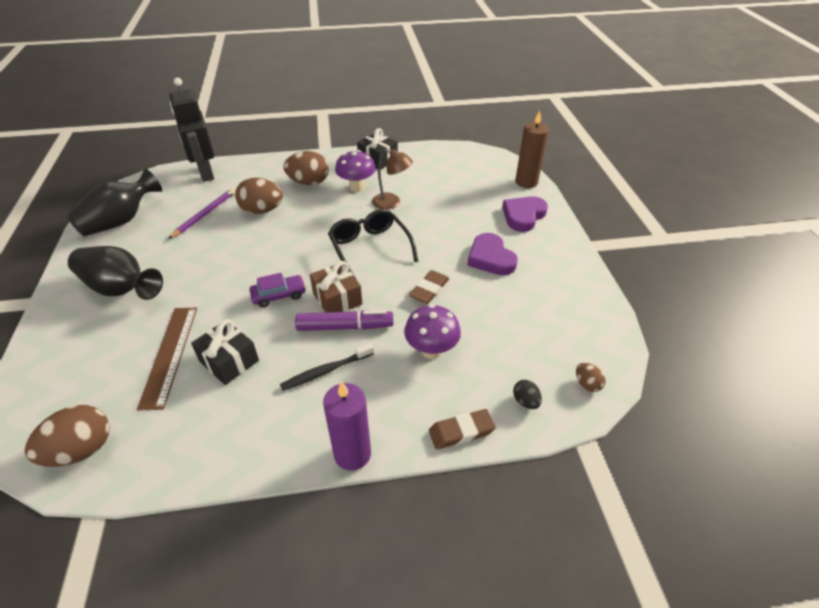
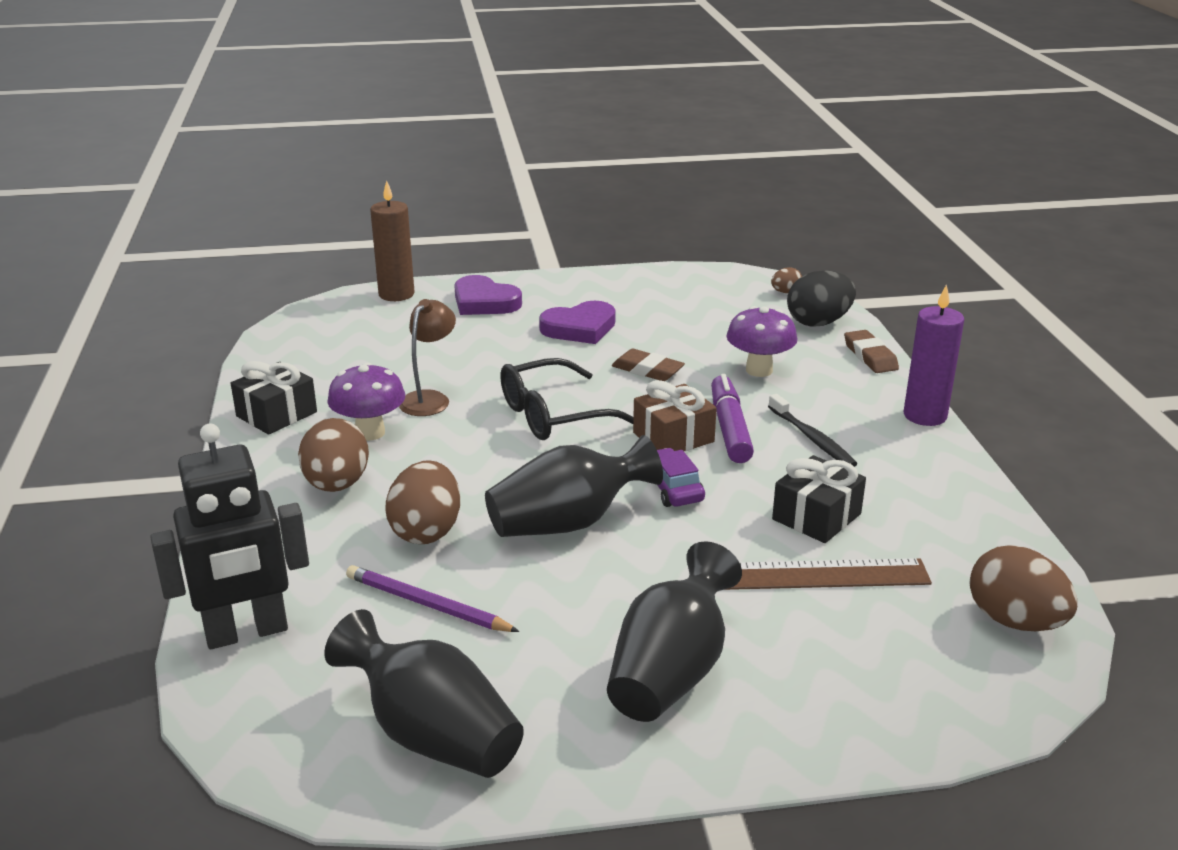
camera: 90 degrees left, 15 degrees down
(255, 255) = (568, 523): none -> black vase
(525, 401) = (818, 322): black egg -> black egg, size x2.01

